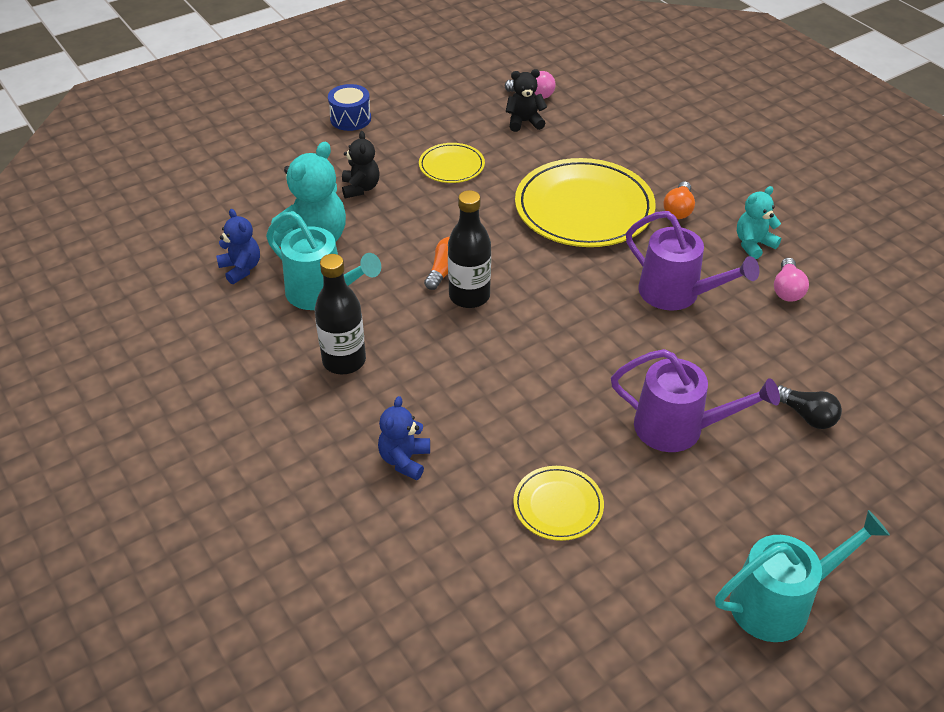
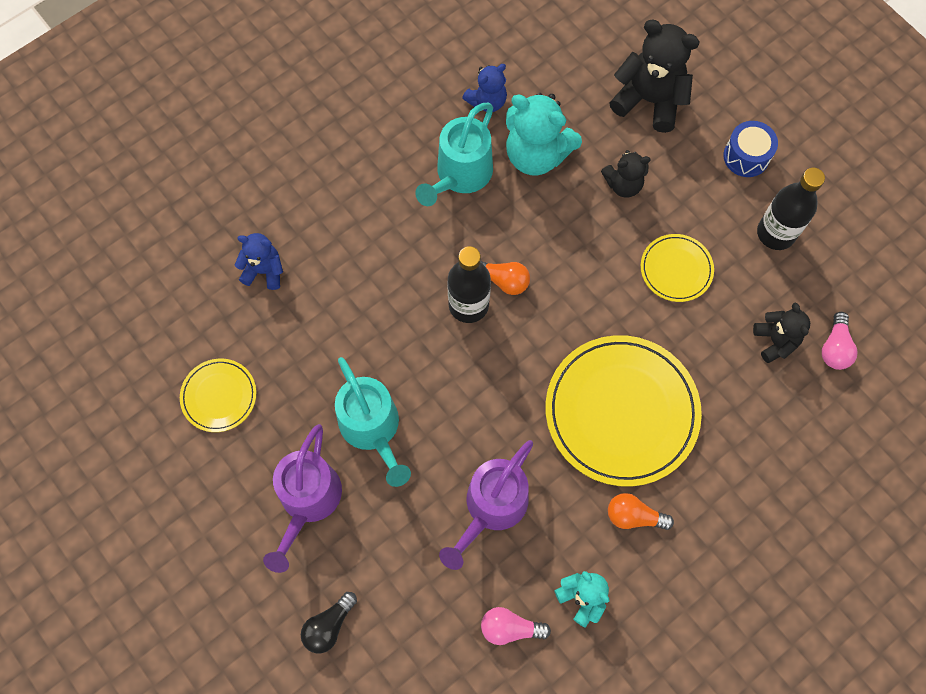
camera: 85 degrees right, 25 degrees up
(276, 165) = (649, 100): none -> black teddy bear
(344, 361) = (374, 207): black bottle -> black bottle (775, 233)
(780, 602) = (124, 576): turquoise watering can -> turquoise watering can (373, 429)

